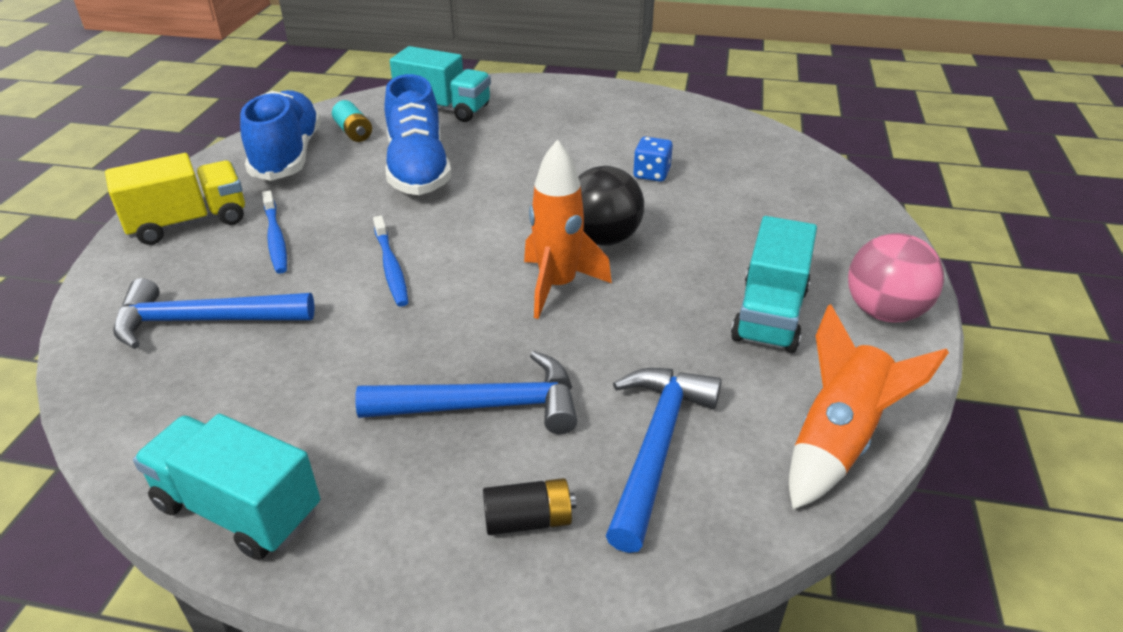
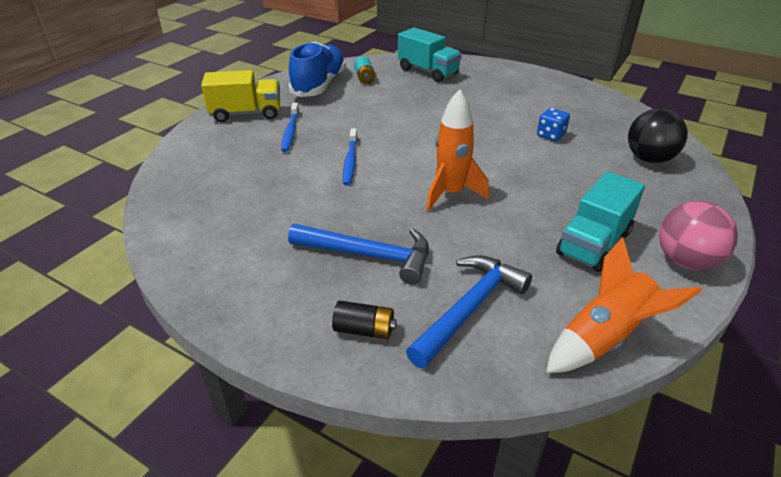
camera: 20 degrees right, 0 degrees up
(204, 321) = (230, 170): blue hammer -> none
(239, 508) = (201, 277): turquoise truck -> none
(418, 169) = (394, 106): blue shoe -> none
(603, 239) = (496, 170): black ball -> black ball (649, 159)

